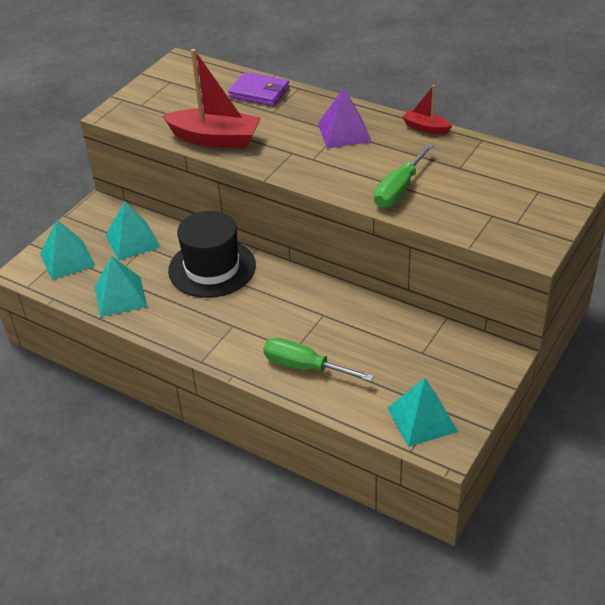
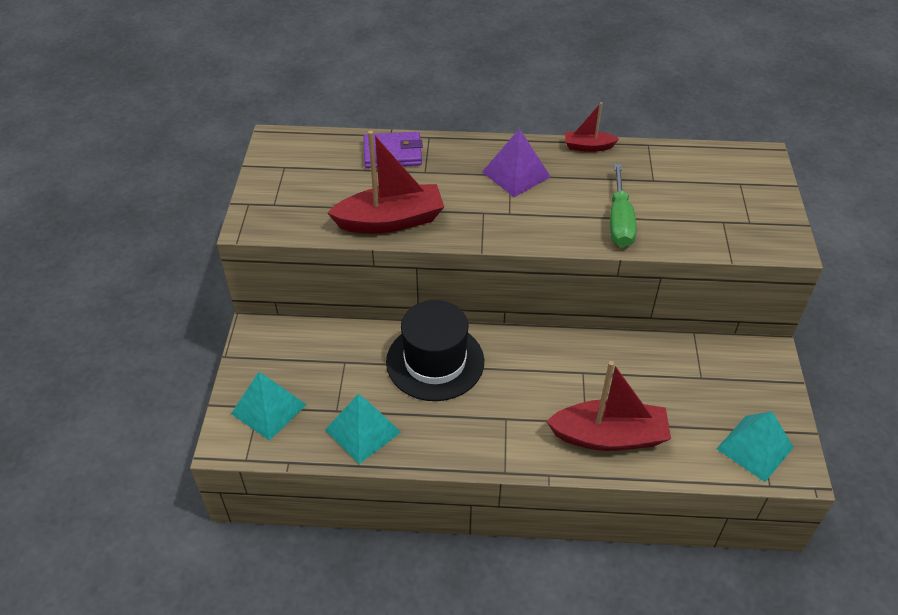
camera: 30 degrees left, 5 degrees up
(132, 241) = (326, 360): turquoise pyramid -> none
(304, 367) = (609, 436): green screwdriver -> red boat

